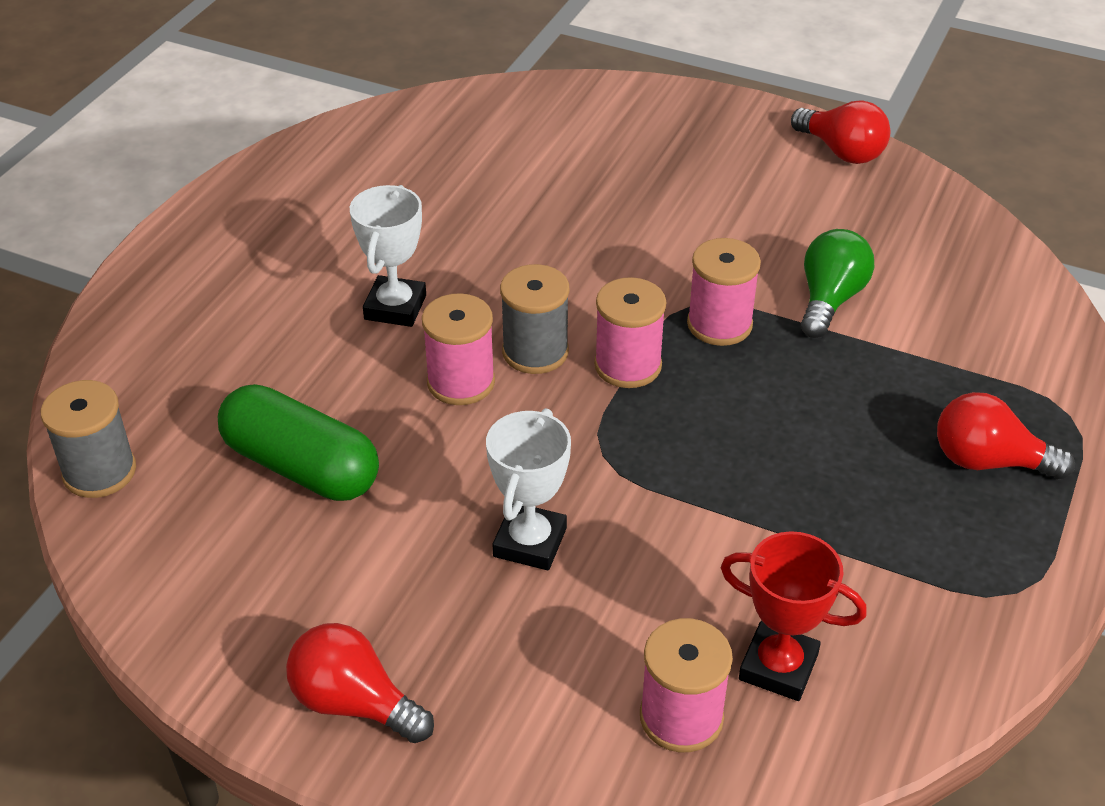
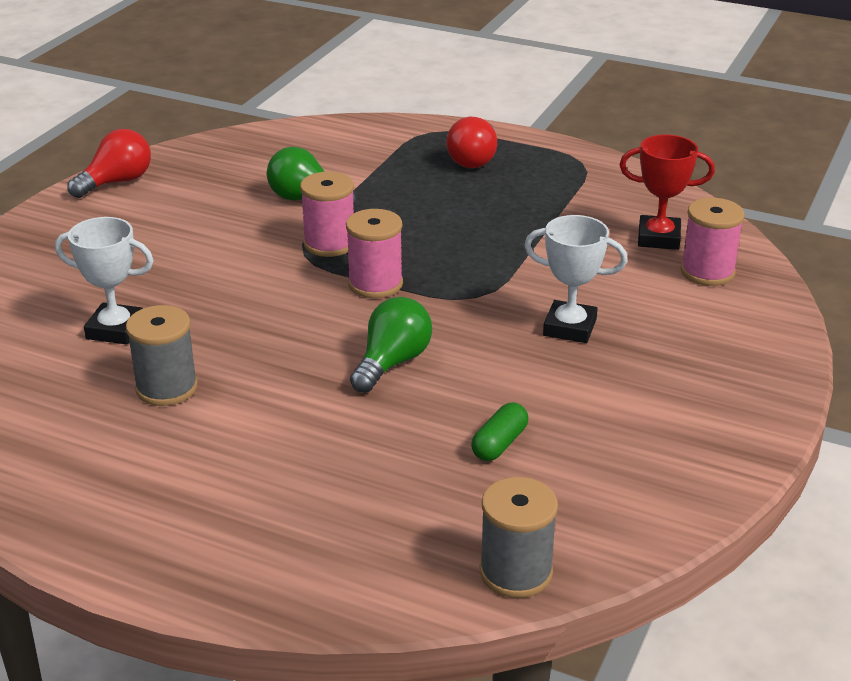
camera: 90 degrees left, 10 degrees down
(301, 467) = (499, 444): green capsule -> green capsule, size x0.50
(354, 703) = (737, 400): red light bulb -> none
(395, 307) = (286, 402): white trophy -> white trophy (115, 329)
(461, 382) = (392, 363): pink spool -> green light bulb
(535, 352) = (355, 326): grey spool -> grey spool (166, 388)
(778, 667) = (658, 238): red trophy -> red trophy turned 75 degrees clockwise

